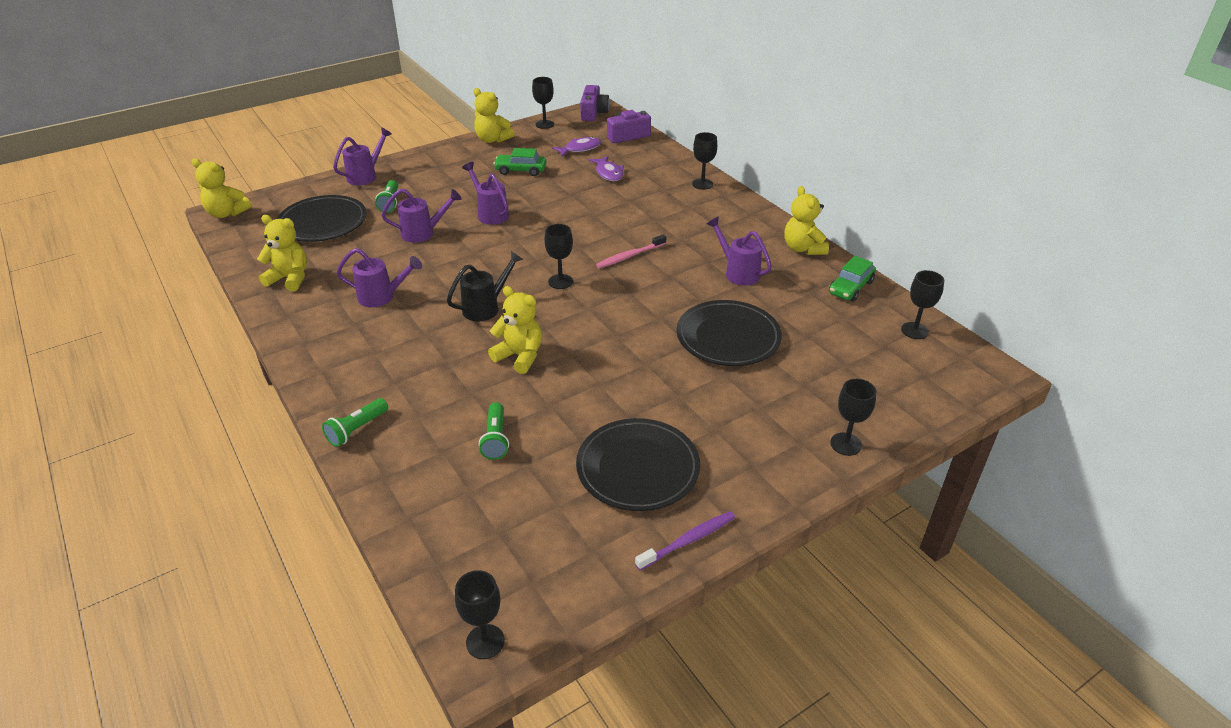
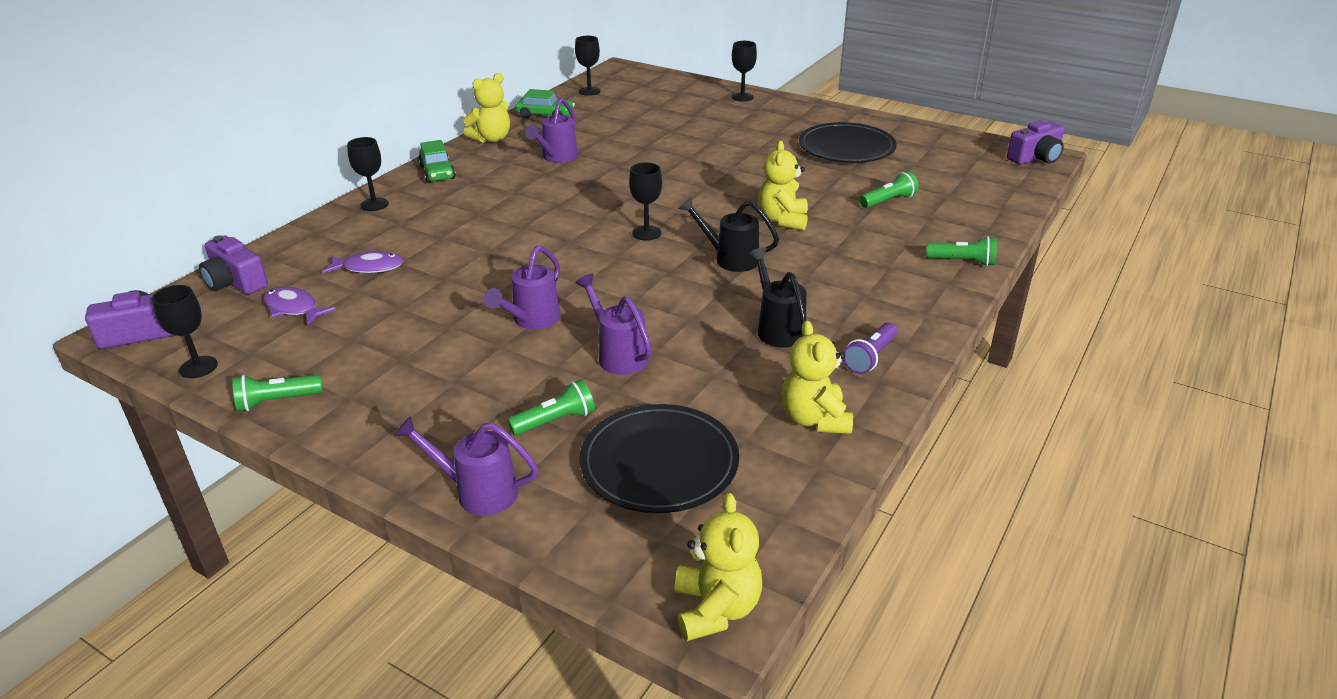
camera: 115 degrees left, 5 degrees down
(310, 322) = (870, 357): none -> purple flashlight
(382, 297) = (777, 328): purple watering can -> black watering can
(485, 641) = (1035, 158): black goblet -> purple camera
(492, 140) = (277, 401): yellow teddy bear -> green flashlight
(521, 170) = (388, 337): green car -> green car (437, 172)
(608, 173) = (369, 267): purple fish -> purple fish turned 45 degrees clockwise
(629, 256) = (567, 210): pink toothbrush -> none
(688, 541) = (883, 123): purple toothbrush -> none
(728, 337) = (662, 146): black plate -> none

